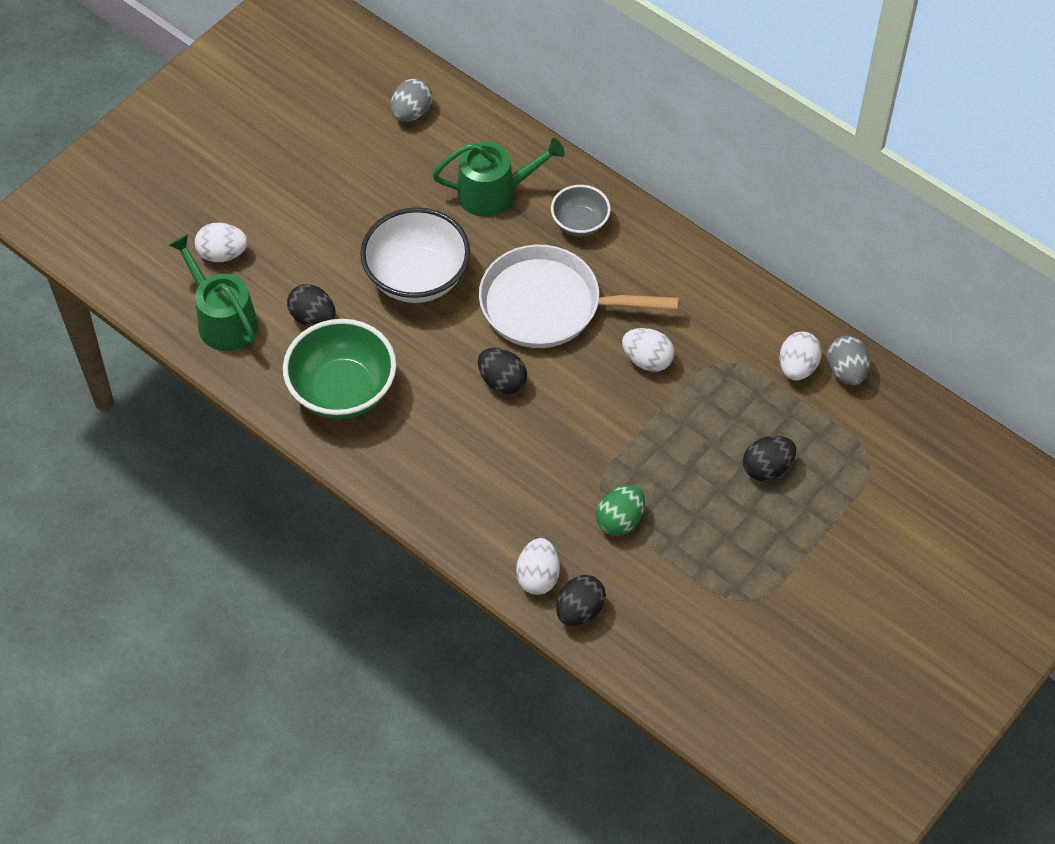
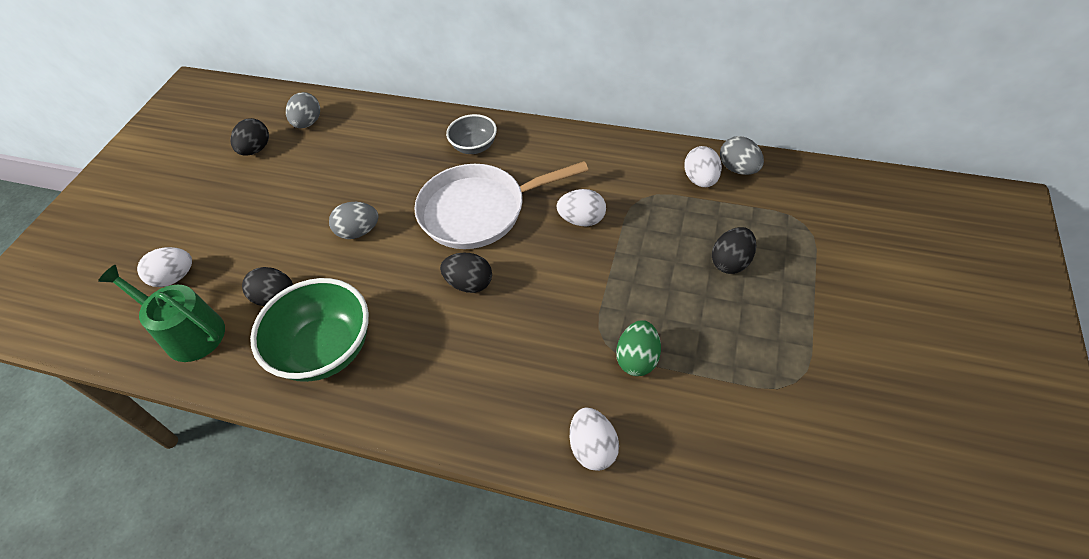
camera: 20 degrees left, 5 degrees down
(417, 277) = (358, 232): white bowl -> grey egg
(494, 192) = (396, 151): green watering can -> none
(579, 610) = (652, 464): black egg -> black egg (256, 149)

